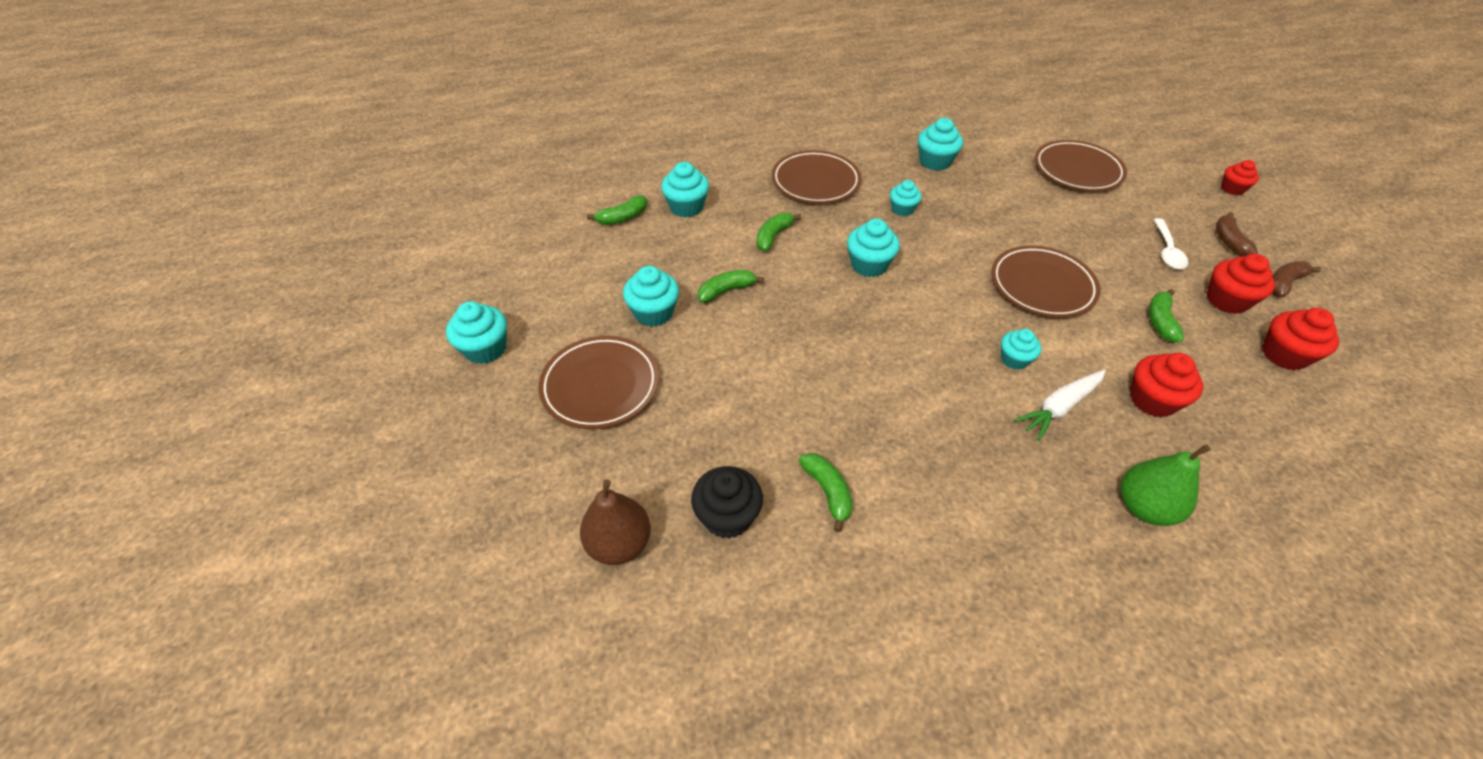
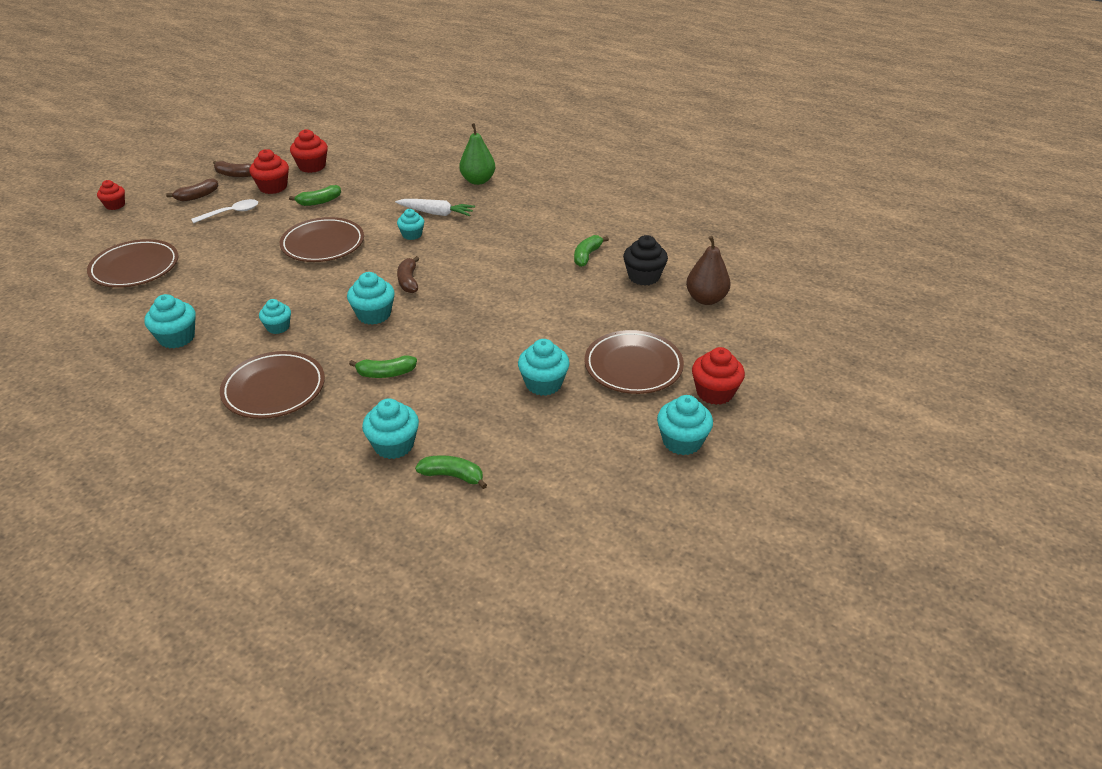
camera: 130 degrees left, 10 degrees down
(726, 291) = (479, 363): green banana -> none
(909, 311) = (408, 281): none -> brown banana
(1152, 400) = (397, 192): red cupcake -> red cupcake (714, 392)

